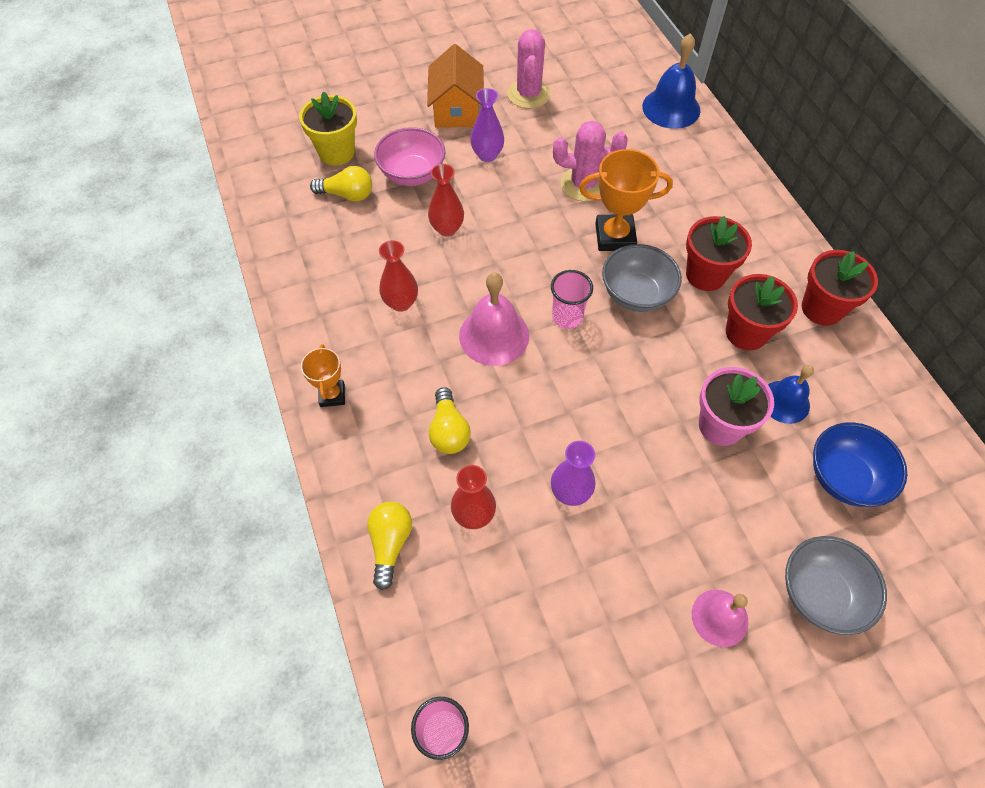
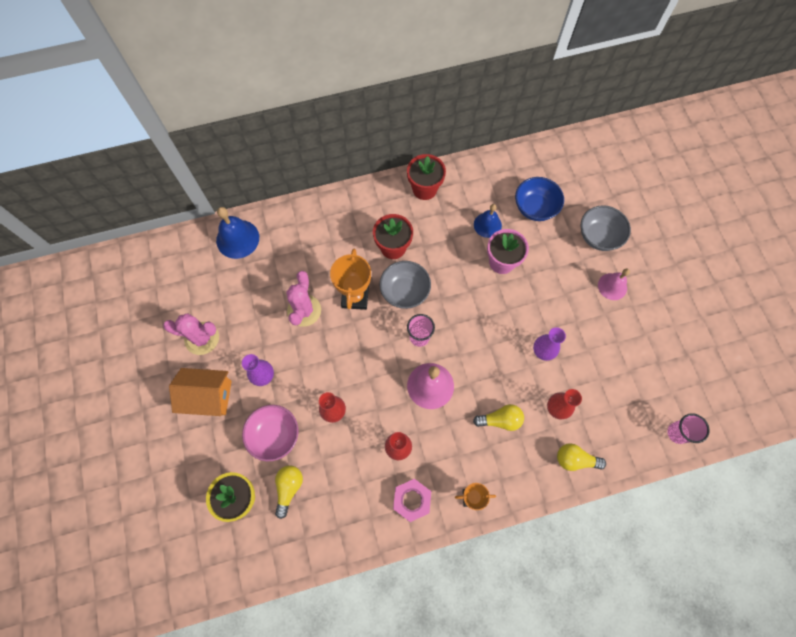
camera: 85 degrees left, 10 degrees up
(330, 323) = (412, 500): none -> pink nut
(746, 333) = (439, 234): red flower pot -> none

